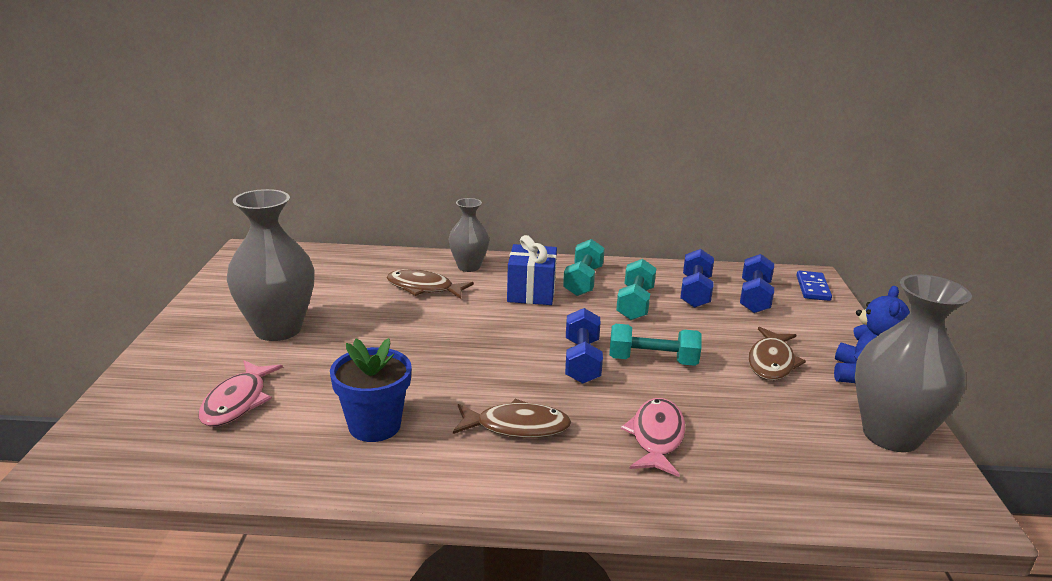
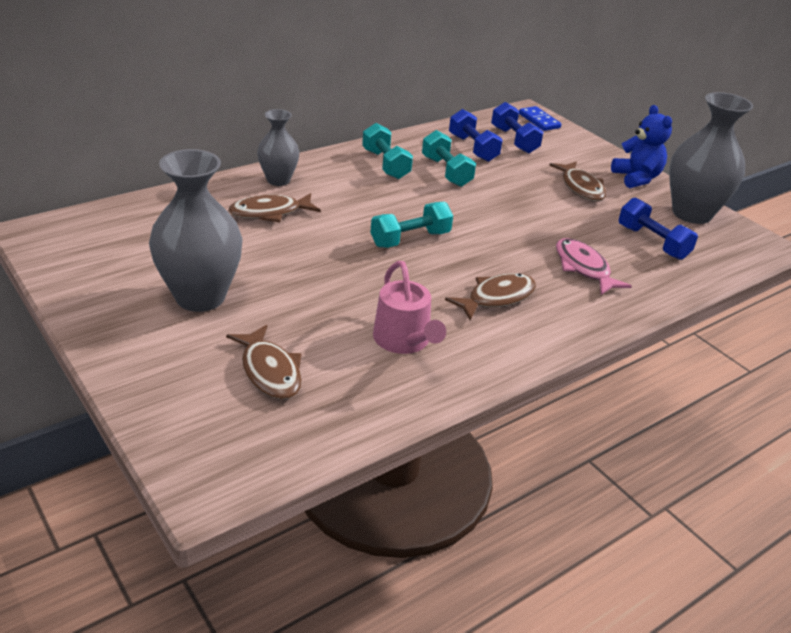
camera: 40 degrees left, 10 degrees up
(237, 402) = (269, 371): pink fish -> brown fish
(374, 426) = (404, 340): blue flower pot -> pink watering can
(531, 292) = (361, 187): blue gift -> none
(582, 361) = (471, 232): blue dumbbell -> blue dumbbell (652, 242)
(652, 361) = (514, 214): turquoise dumbbell -> turquoise dumbbell (410, 239)

